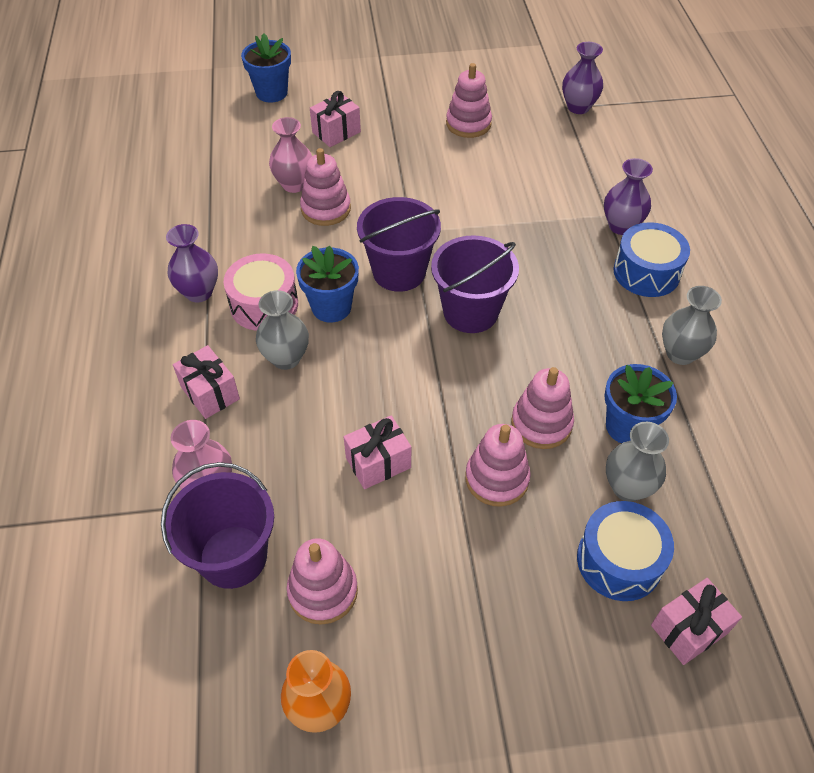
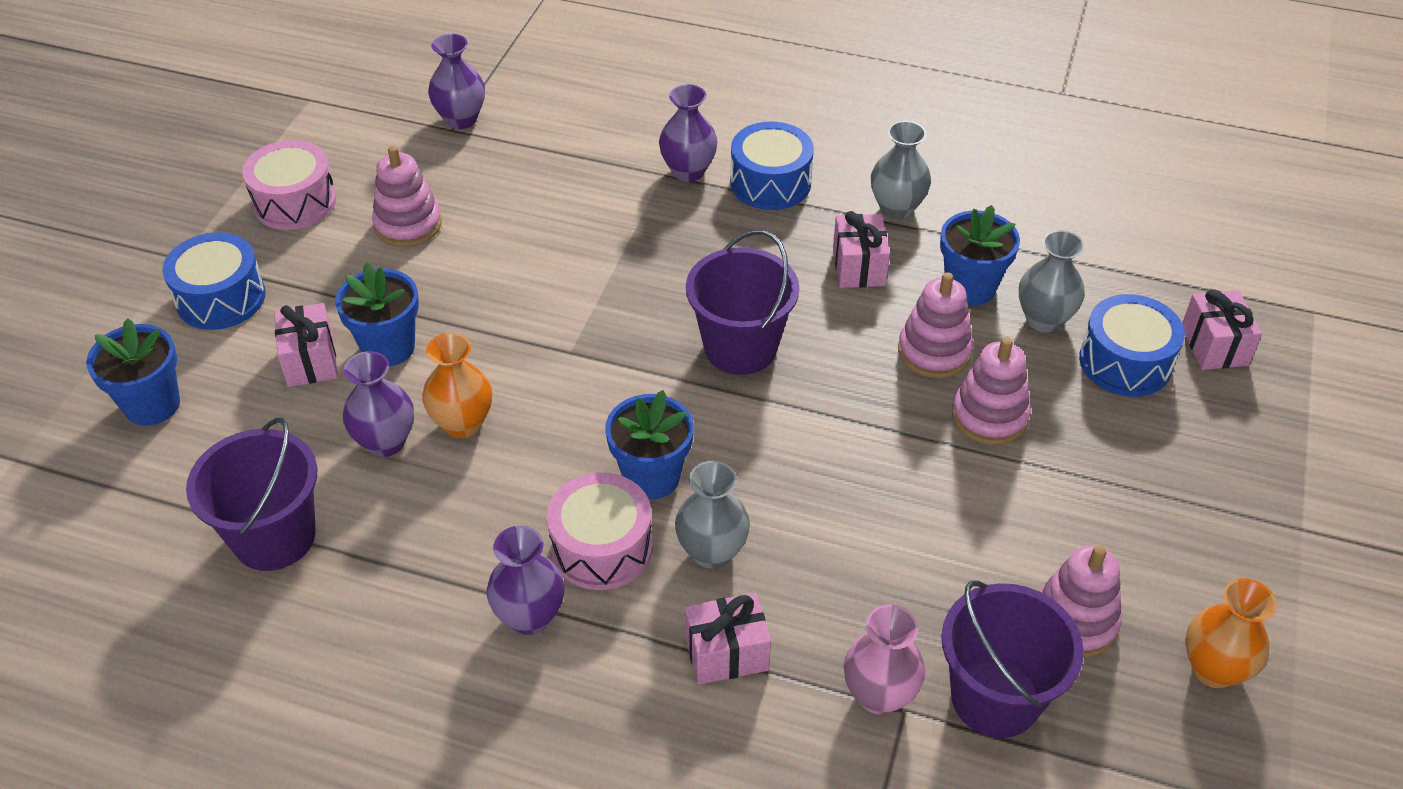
camera: 65 degrees left, 5 degrees down
(294, 184) = (385, 442): pink vase -> purple vase
(326, 209) = (463, 423): pink stacking toy -> orange vase
(360, 82) = (221, 298): none -> blue drum
(365, 156) = (388, 347): none -> blue flower pot
(378, 462) = (921, 512): pink gift -> pink gift (858, 267)
(399, 272) = (632, 389): purple bucket -> purple bucket (274, 537)
(452, 75) = (295, 202): none -> pink drum

